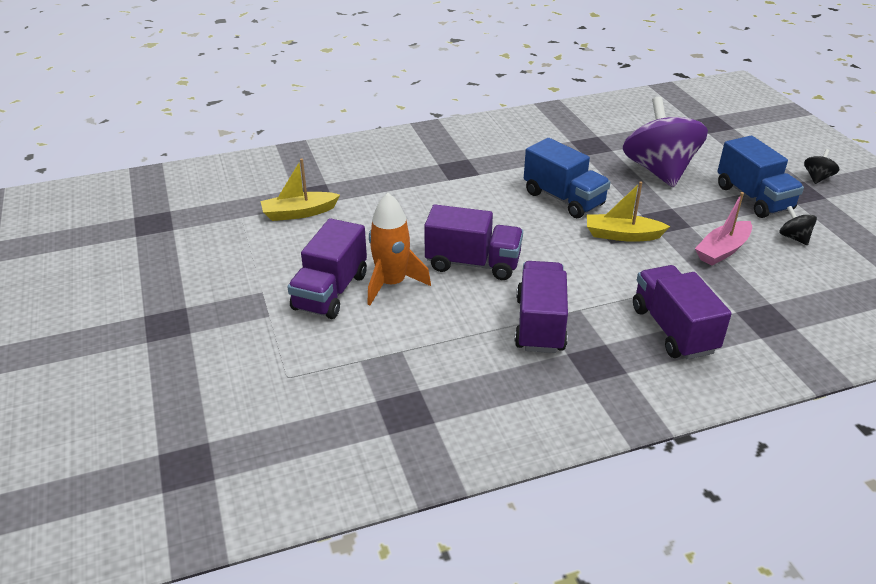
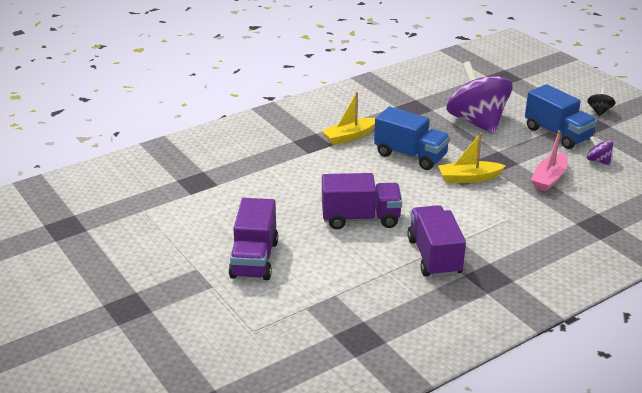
camera: 15 degrees left, 5 degrees down
(299, 213) = (193, 199): yellow boat -> yellow boat (350, 137)
(392, 284) = (302, 245): orange rocket -> none
(673, 330) = (535, 244): purple truck -> none
(794, 237) = (598, 161): black spinning top -> purple spinning top

